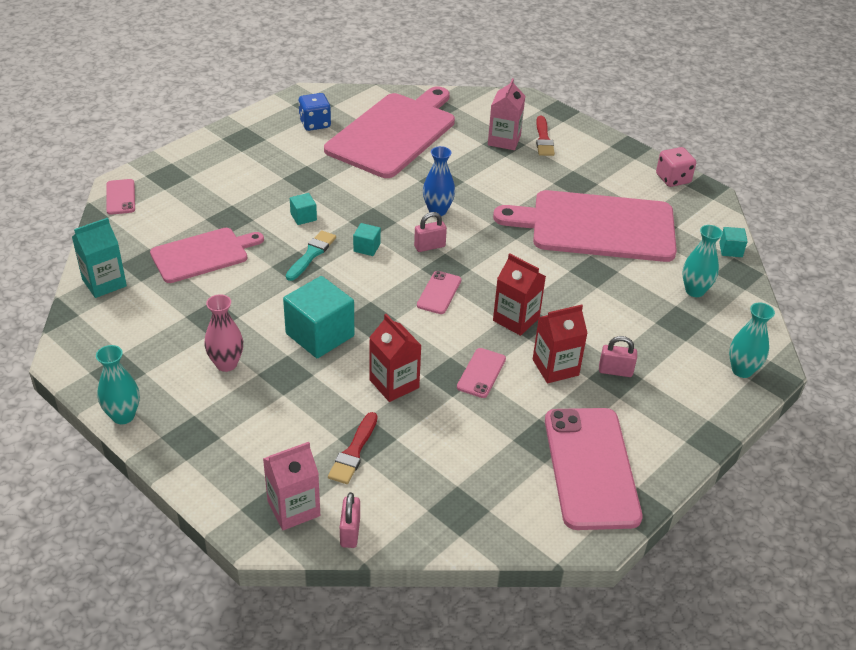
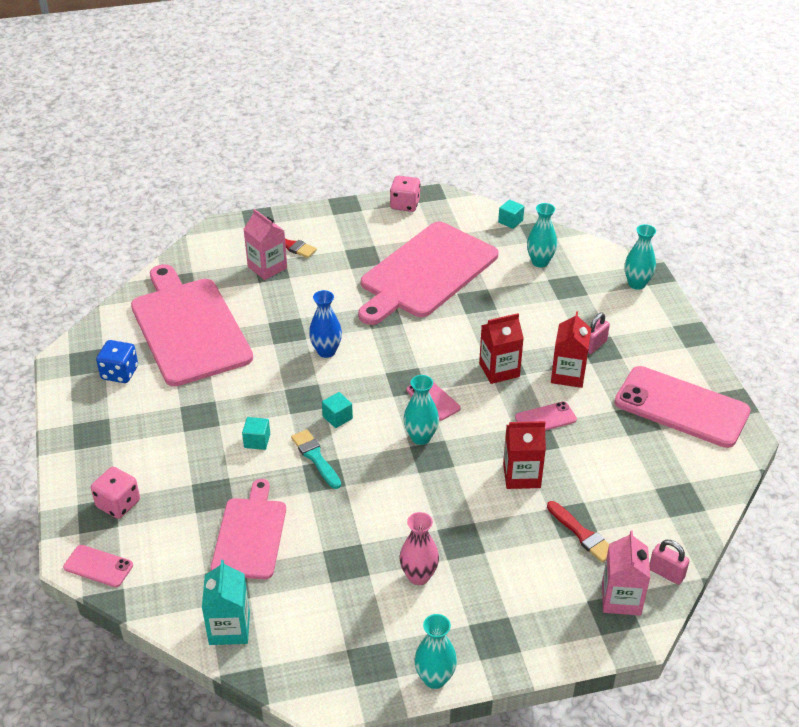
camera: 55 degrees left, 0 degrees up
(185, 180) = (118, 504): none -> pink dice
(320, 335) = (428, 497): turquoise cube -> none
(386, 303) = (420, 437): none -> turquoise vase
(429, 246) = (369, 378): pink padlock -> none
(481, 373) = (545, 418): pink phone -> pink phone turned 75 degrees counterclockwise

